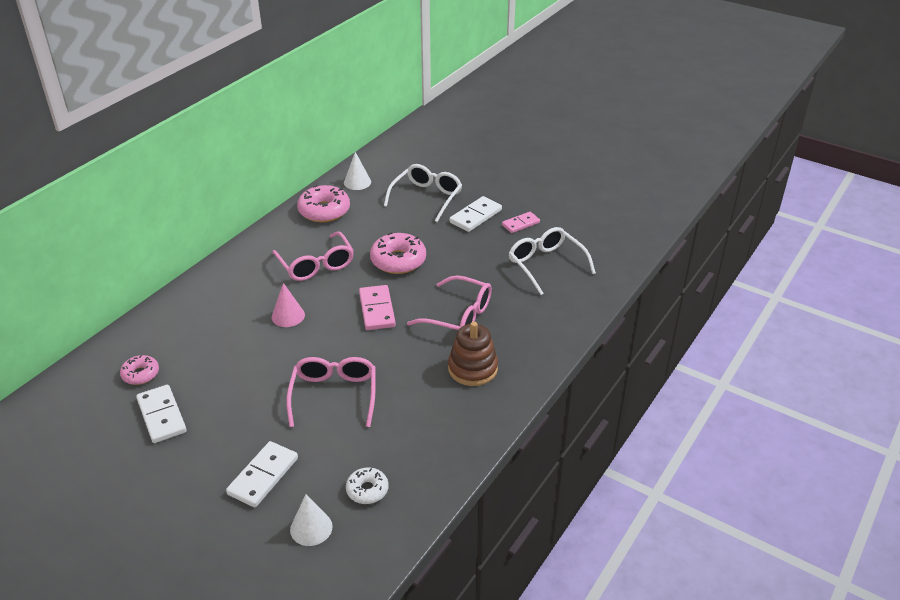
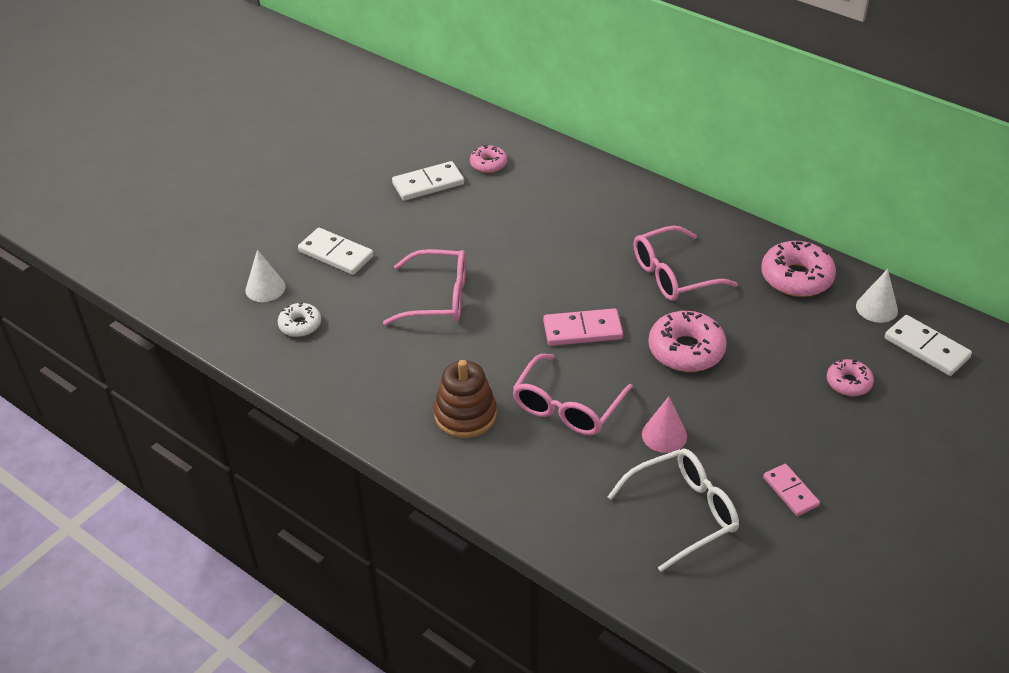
camera: 95 degrees right, 5 degrees up
(288, 316) = (574, 257): pink cone -> pink cone (664, 435)
(427, 197) = (848, 383): white glasses -> pink donut
(475, 216) = (805, 437): white domino -> white domino (926, 348)

